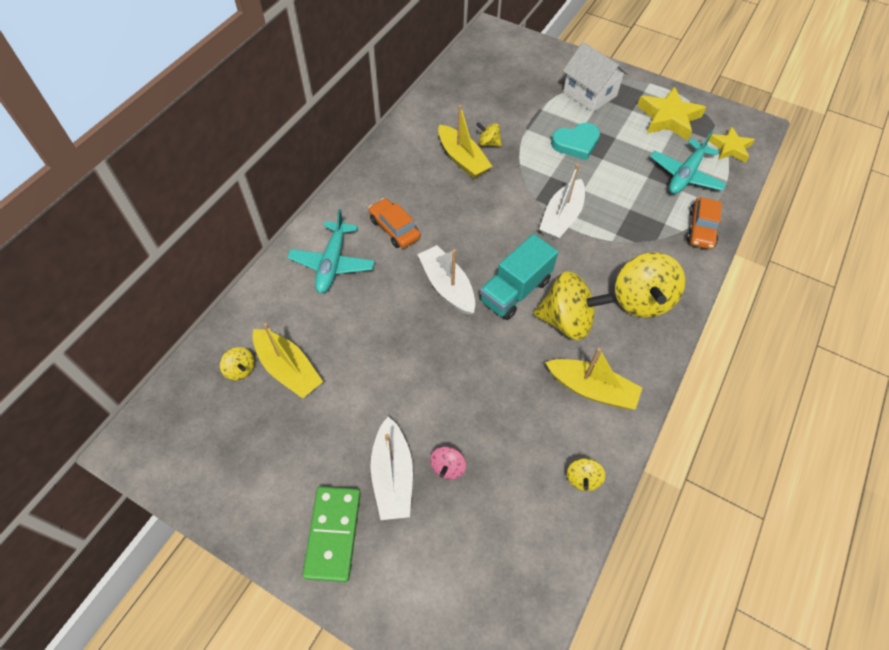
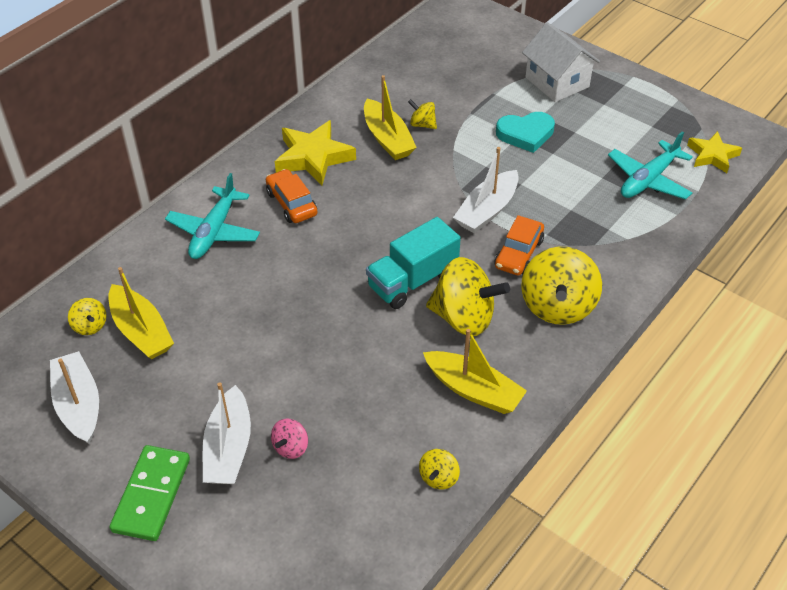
camera: 10 degrees right, 10 degrees down
(447, 286) = (336, 268): white boat -> white boat (79, 405)
(668, 118) = (645, 116): yellow star -> yellow star (313, 157)
(701, 229) = (651, 239): orange car -> orange car (518, 253)

